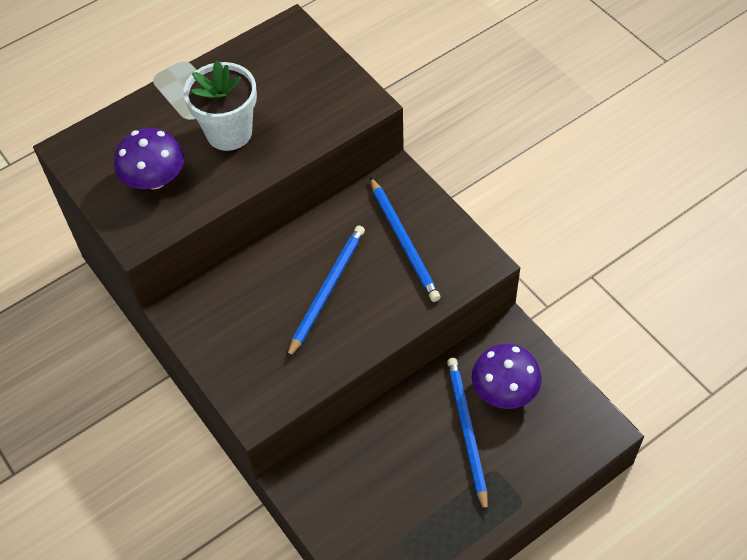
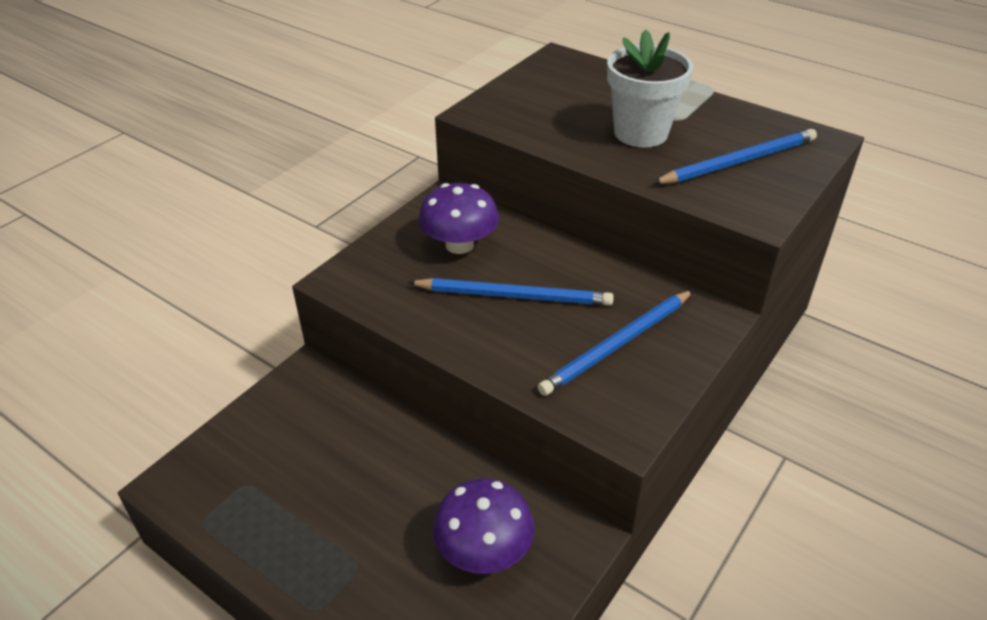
camera: 70 degrees right, 15 degrees down
(155, 179) = (551, 105): purple mushroom -> purple mushroom (459, 245)
(467, 431) = (408, 520): blue pencil -> blue pencil (738, 161)

